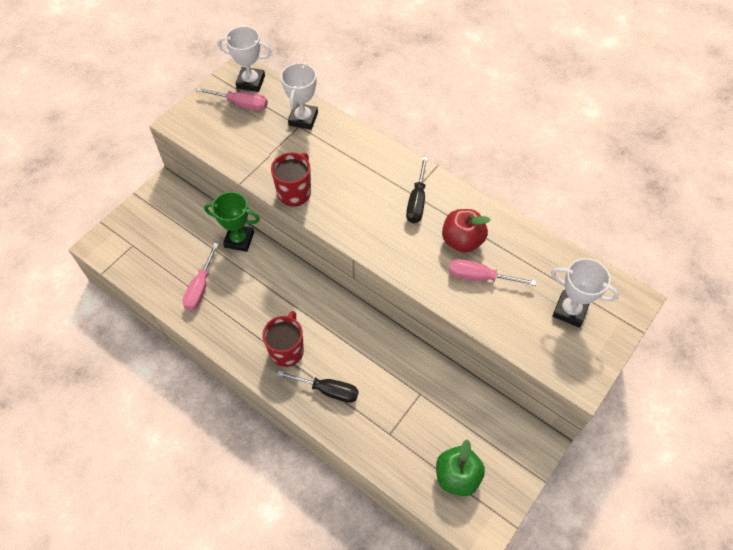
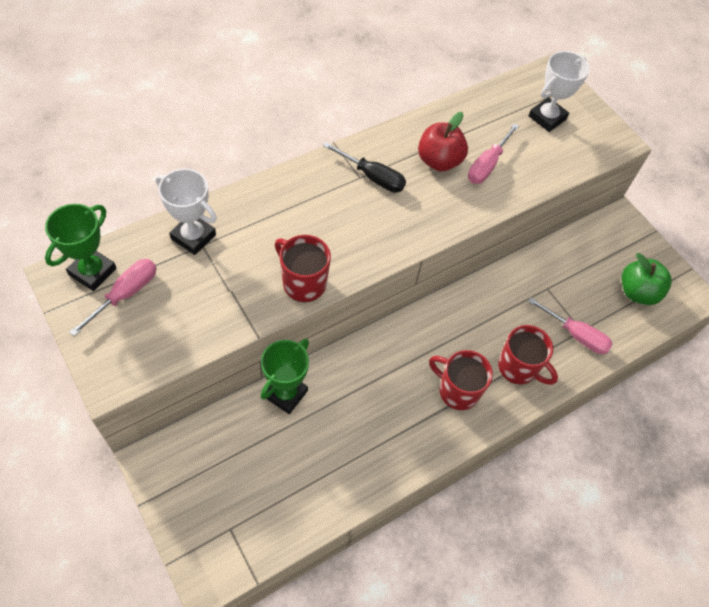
camera: 75 degrees left, 0 degrees up
(200, 287) = (335, 459): pink screwdriver -> pink screwdriver (575, 335)
(251, 82) = (93, 272): white trophy -> green trophy
(327, 390) = (518, 368): black screwdriver -> red mug

